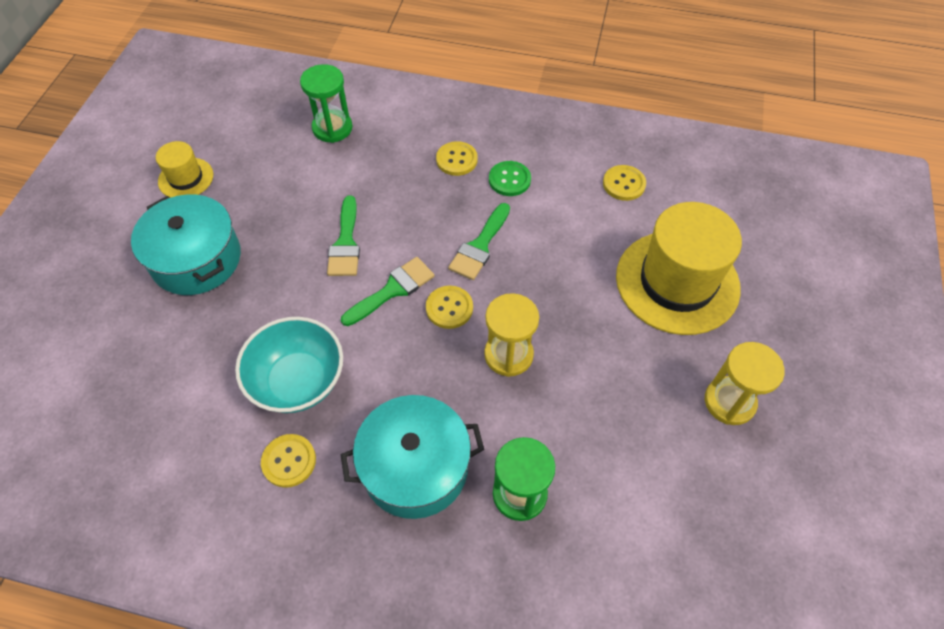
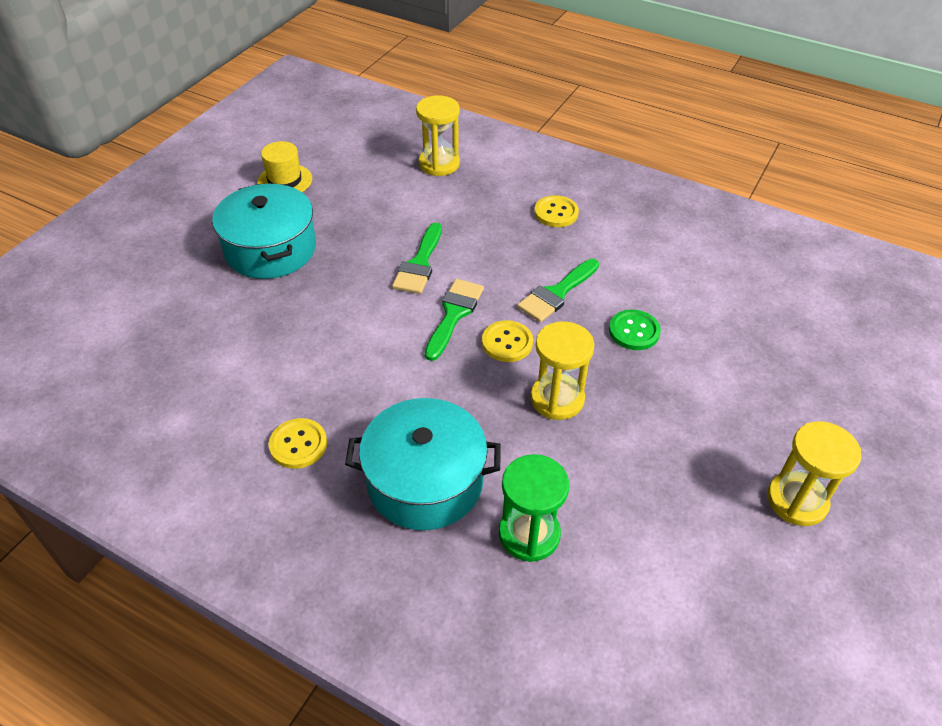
camera: 15 degrees right, 10 degrees down
(298, 381) = (332, 375): turquoise bowl -> none
(332, 128) = (439, 164): green hourglass -> yellow hourglass
(393, 290) = (454, 314): green brush -> green brush turned 45 degrees counterclockwise
(509, 180) = (606, 240): green button -> green button (634, 331)
(624, 184) = (730, 267): yellow button -> none
(677, 282) = (766, 370): yellow hat -> none

